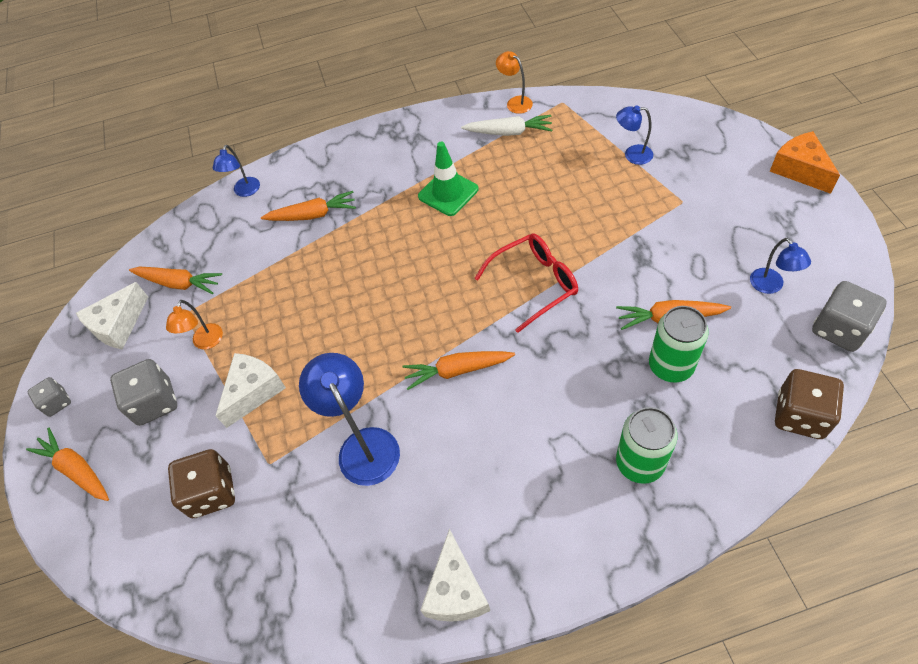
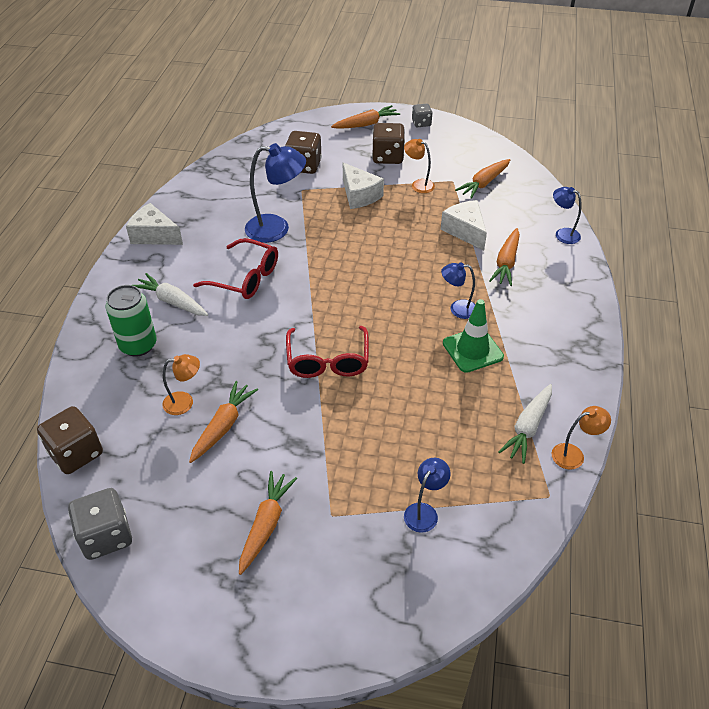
camera: 110 degrees right, 10 degrees down
(119, 325) = (465, 153): white cheese -> white cheese (465, 231)
(155, 402) = (387, 157): grey dice -> brown dice
(457, 370) = (290, 288): orange carrot -> orange carrot (266, 525)
(468, 425) = (244, 277): none -> red glasses
(555, 476) = (172, 301): none -> white carrot
(670, 366) = (185, 402): green can -> orange lamp
(770, 286) = (187, 517): blue lamp -> blue lamp (457, 309)
(799, 170) = (289, 656): orange cheese -> none

